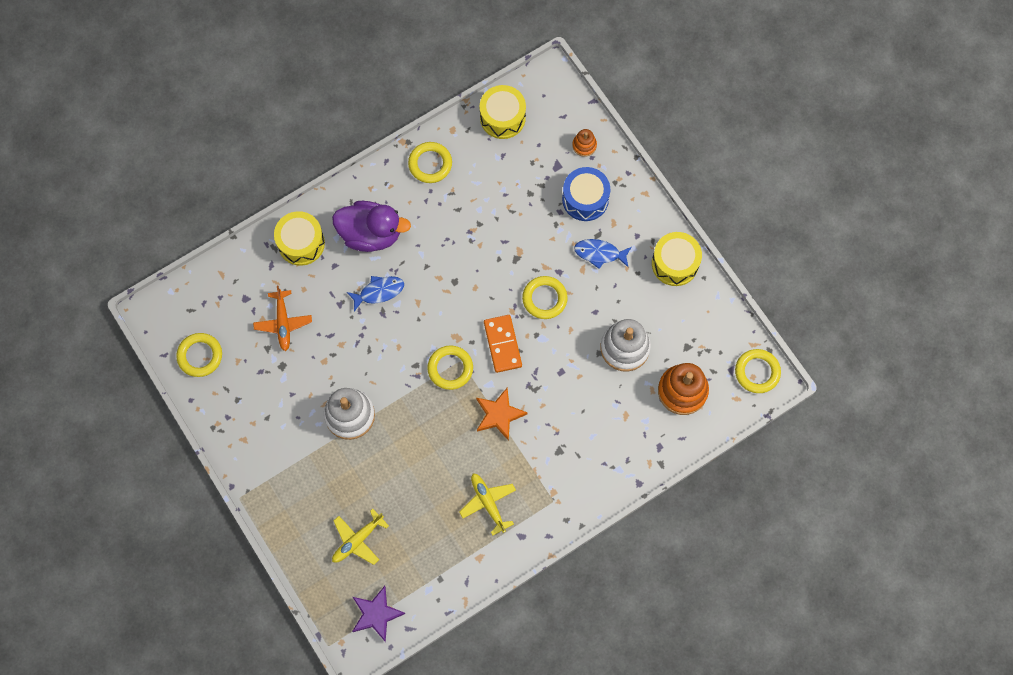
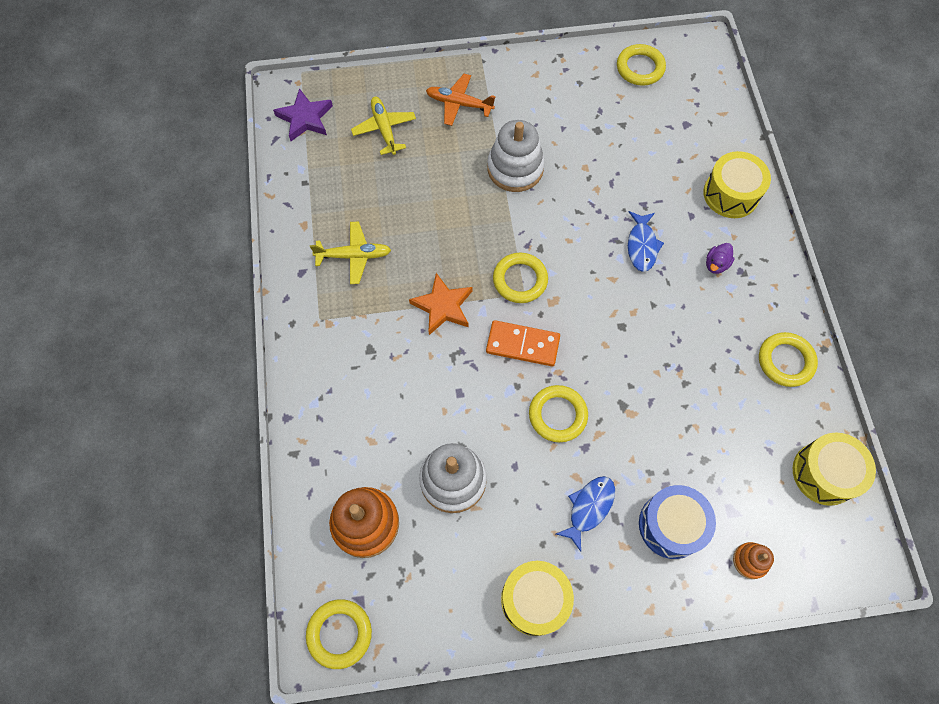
camera: 115 degrees right, 5 degrees down
(283, 322) = (645, 147): orange plane -> orange plane (459, 104)
(371, 234) = (716, 264): purple duck -> purple duck, size x0.41

